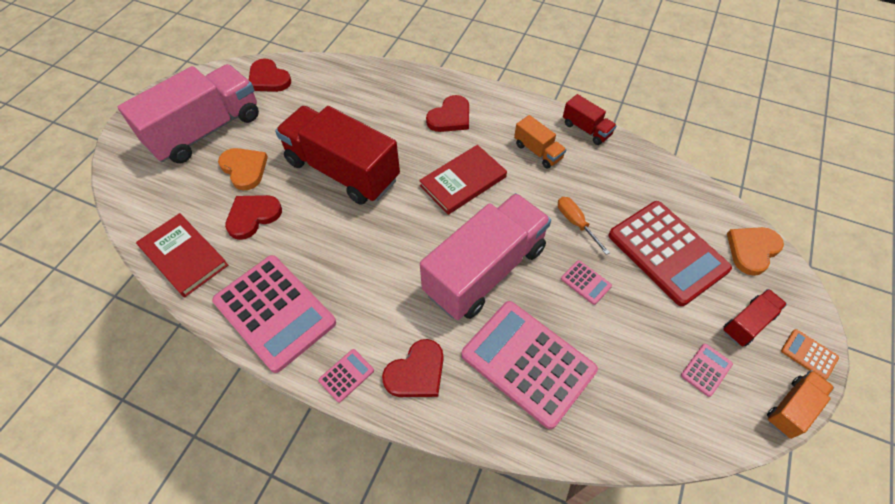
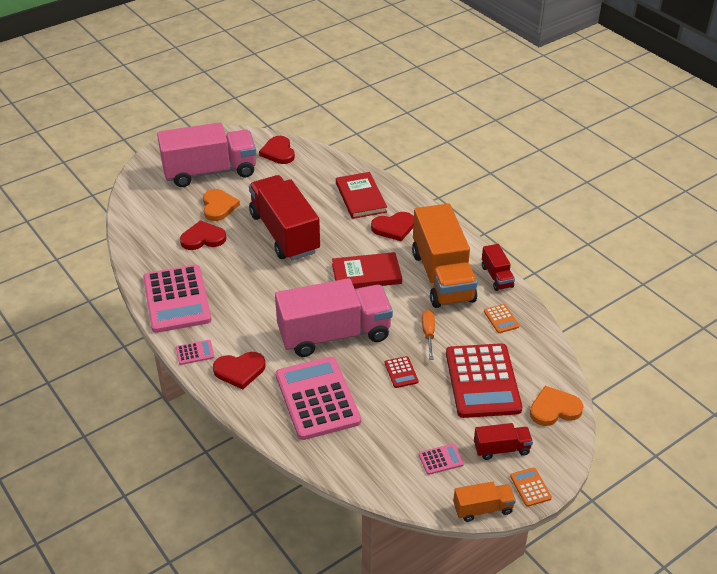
camera: 30 degrees right, 15 degrees down
(184, 256) = (143, 244): red book -> red book (360, 197)
(538, 151) = (442, 276): orange truck -> orange truck, size x2.21
(586, 282) = (401, 372): pink calculator -> red calculator
(627, 173) = (501, 319): none -> orange calculator

